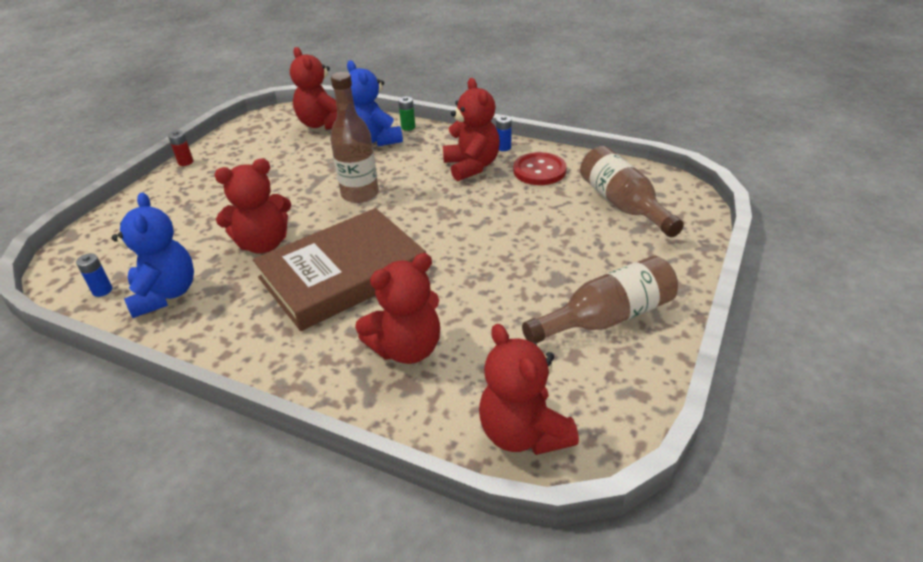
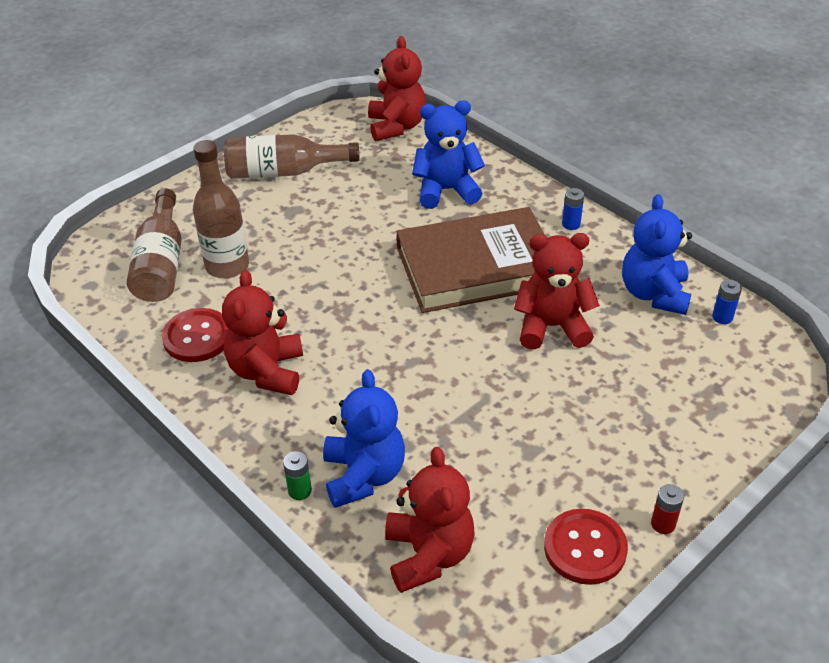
camera: 160 degrees left, 5 degrees up
(234, 144) = (585, 548): none -> red button
(360, 194) = (424, 368): brown bottle -> brown bottle (227, 266)
(407, 348) = (446, 190): red teddy bear -> blue teddy bear
(503, 147) = (203, 393): blue battery -> blue battery (571, 224)

